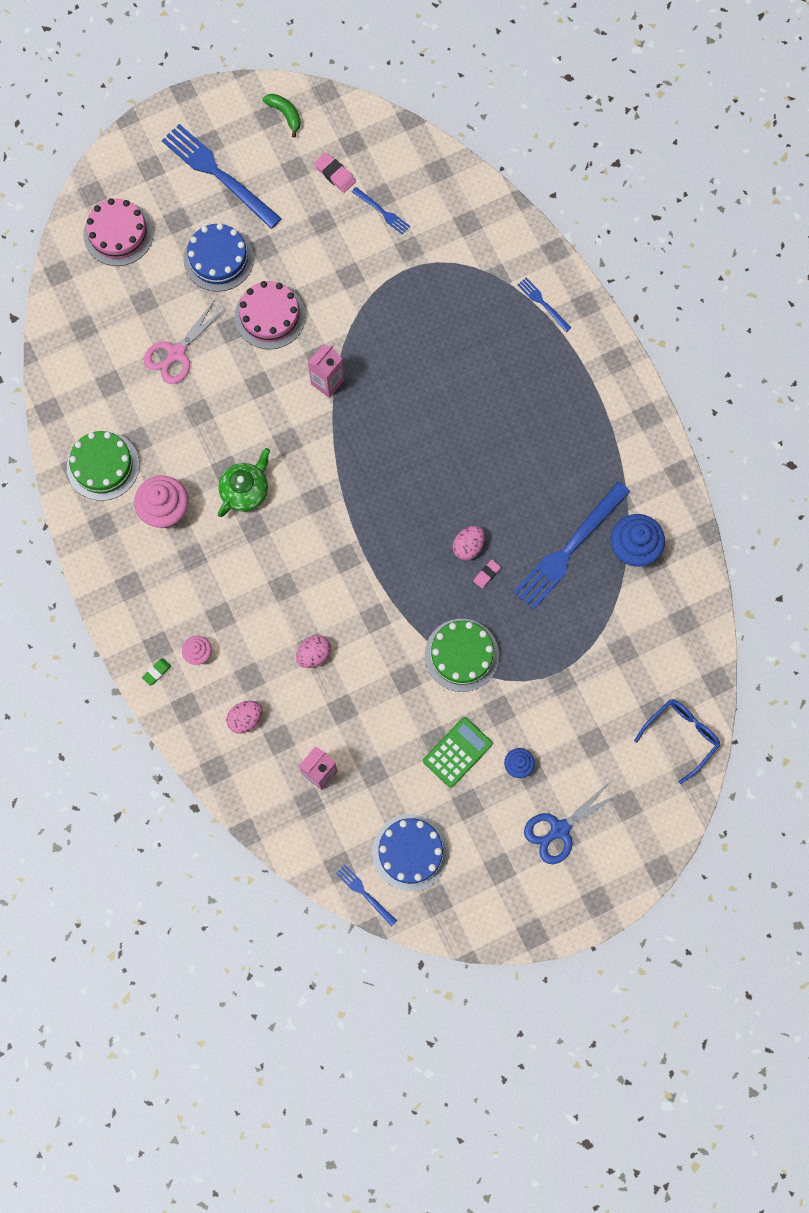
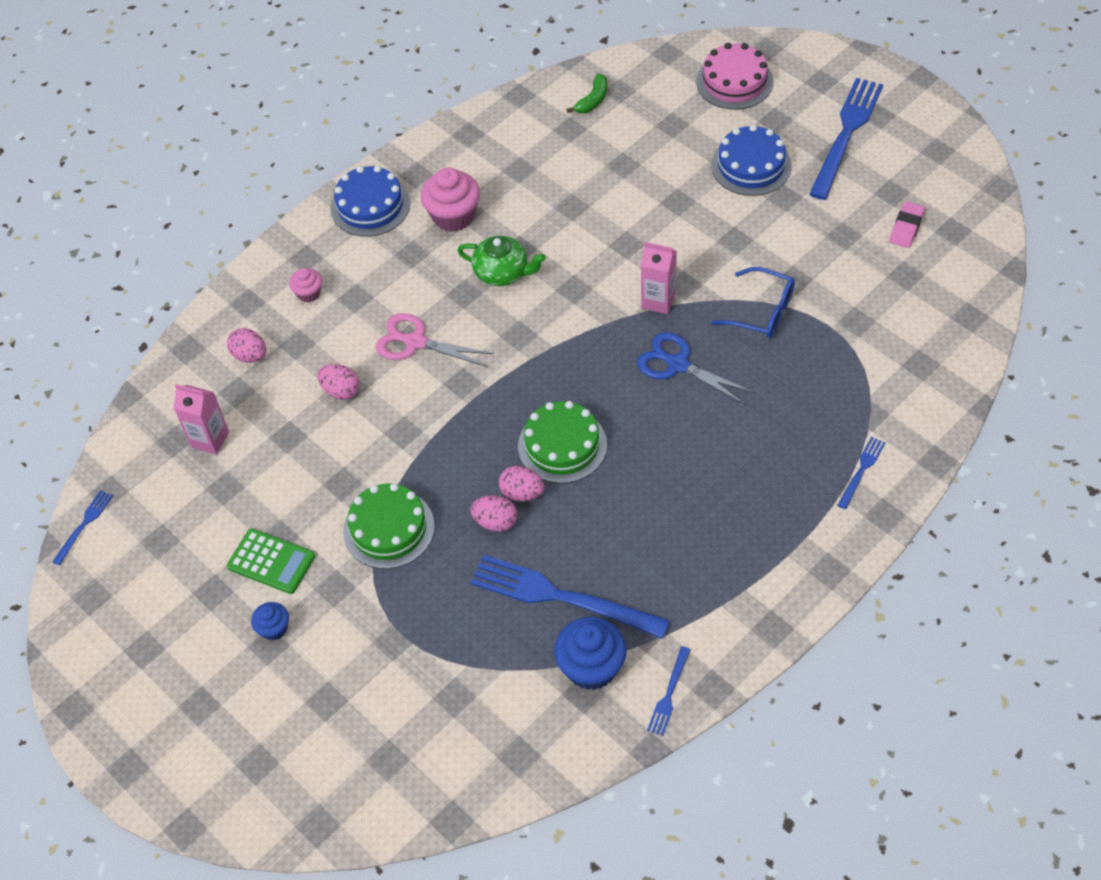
camera: 75 degrees right, 20 degrees down
(103, 466) = (480, 153): green cake -> green cake (562, 445)
(156, 672) = (277, 267): green eraser -> none
(176, 353) = (628, 168): pink scissors -> pink scissors (416, 342)
(270, 316) = (709, 228): pink cake -> none
(285, 114) = (949, 164): green banana -> green banana (593, 100)
(382, 212) = (887, 282): blue fork -> blue fork (669, 694)
(410, 852) = (141, 553): blue cake -> blue cake (370, 206)
(486, 574) = (495, 522): pink eraser -> pink egg
(560, 829) = (207, 698): blue scissors -> blue scissors (678, 365)
(681, 736) = (364, 799): blue glasses -> blue glasses (761, 311)

